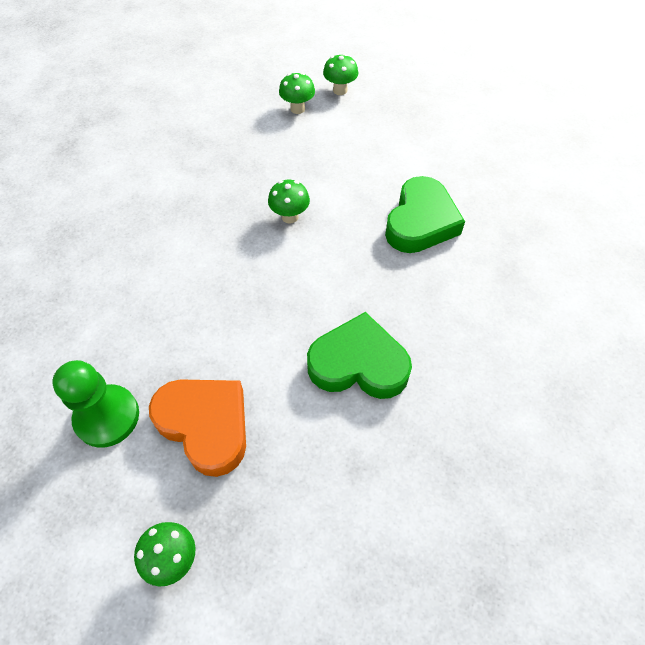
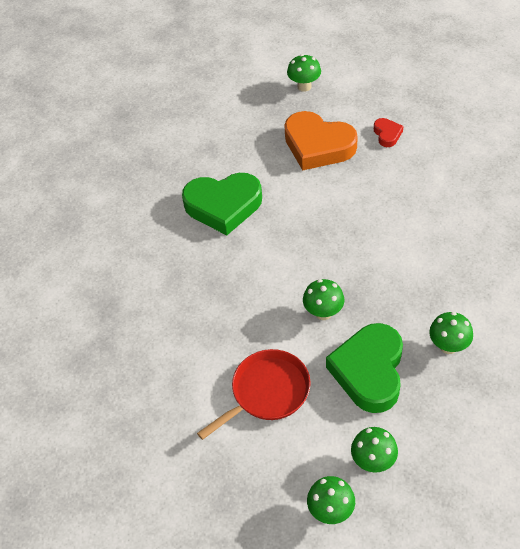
camera: 170 degrees right, 5 degrees down
(107, 417) = (387, 134): green pawn -> red heart
(195, 166) = (448, 346): none -> green mushroom
(363, 167) = (267, 392): none -> red pan
(420, 222) = (194, 339): green heart -> green heart (369, 371)

